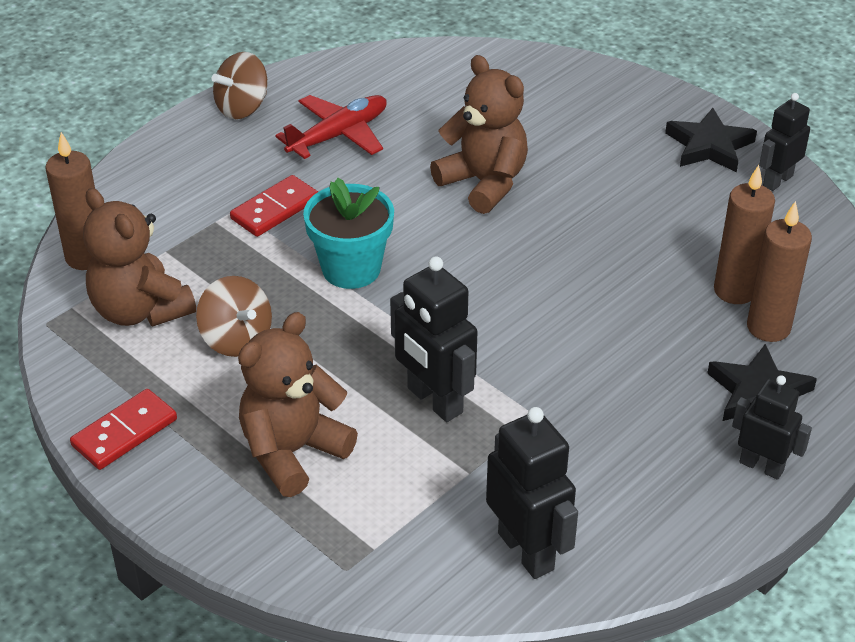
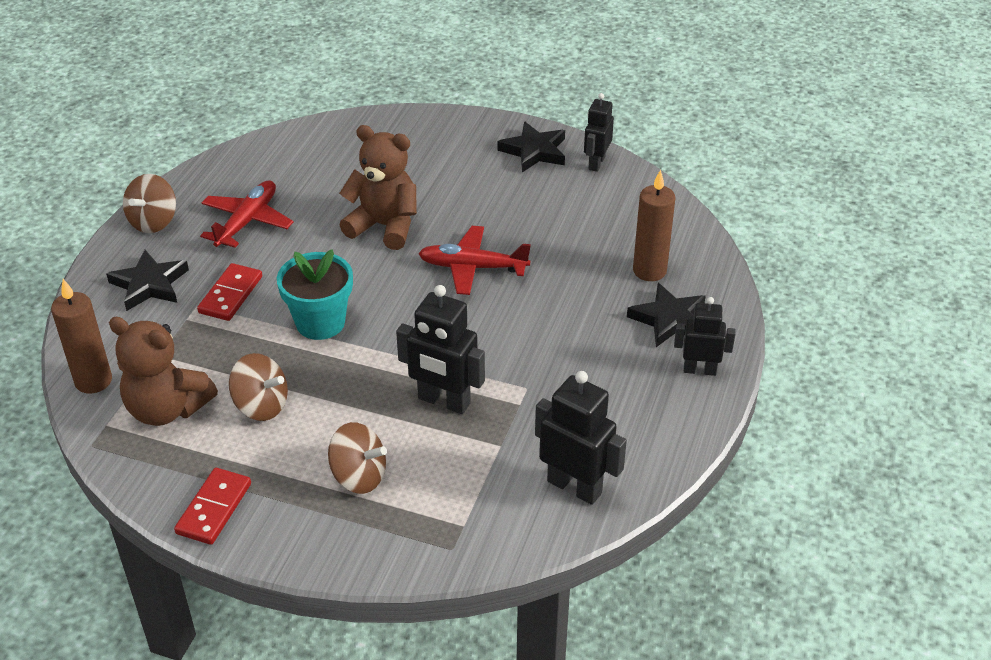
camera: 25 degrees left, 0 degrees up
(199, 173) = (149, 284): none -> black star
(292, 452) = (359, 476): brown teddy bear -> brown spinning top
(556, 259) = (472, 267): none -> red plane
(735, 291) = (612, 251): brown candle -> none

